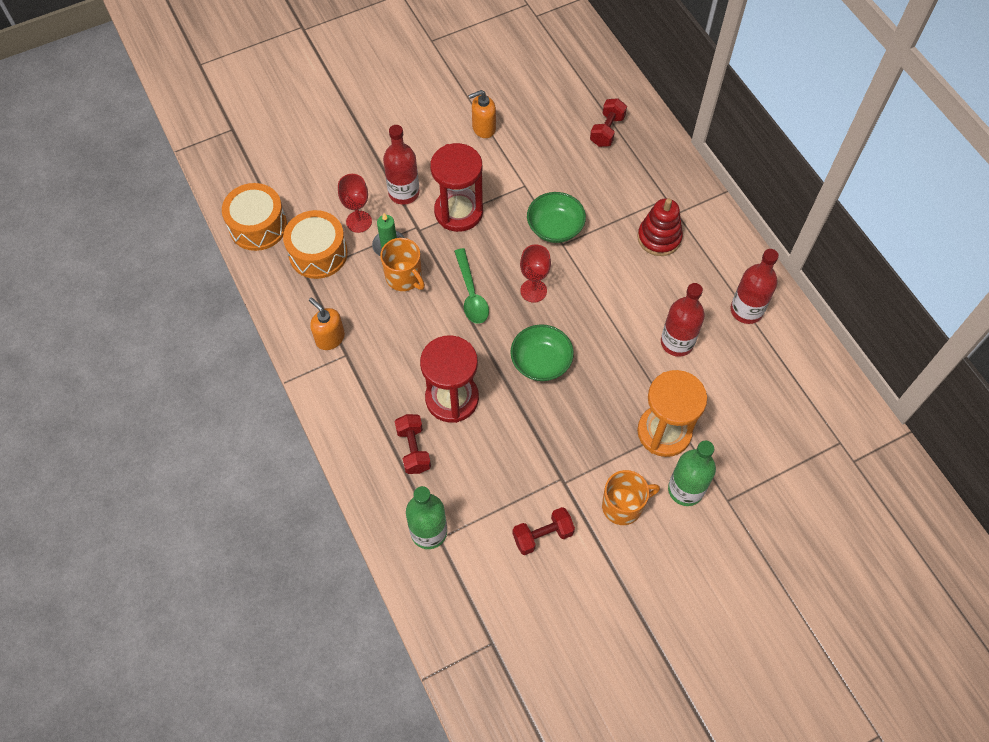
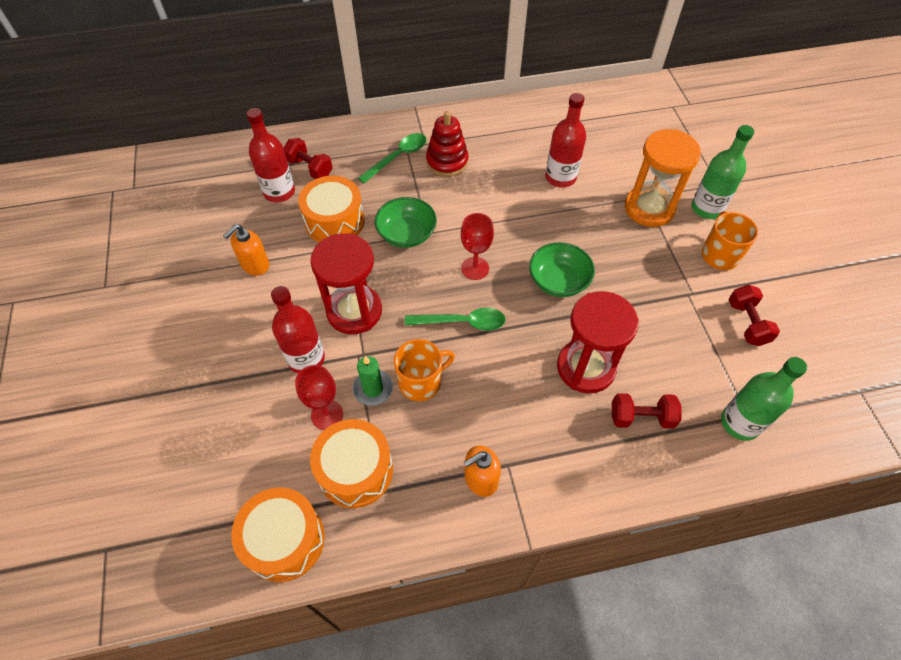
camera: 75 degrees left, 5 degrees down
(483, 128) = (255, 265): orange soap dispenser -> orange soap dispenser turned 45 degrees clockwise
(550, 169) = (334, 221): none -> orange drum
(648, 195) = (398, 157): none -> green spoon
(746, 310) = (539, 126): red bottle -> red bottle (279, 192)

